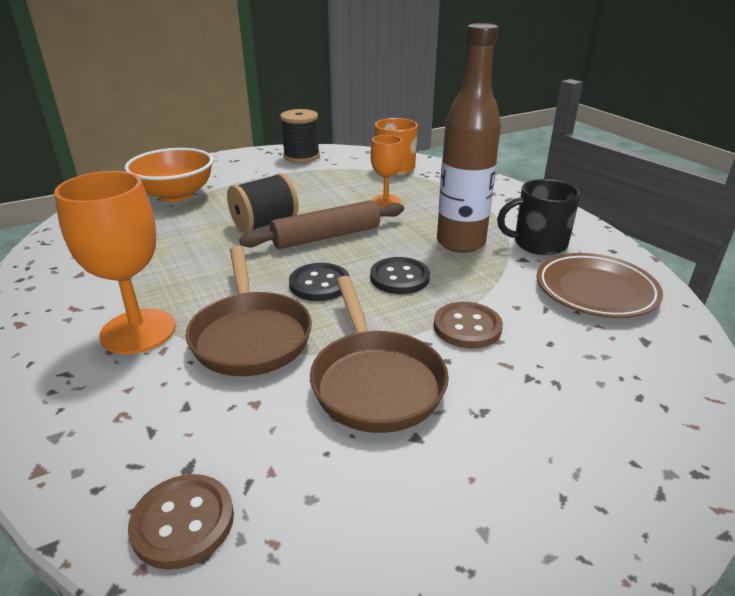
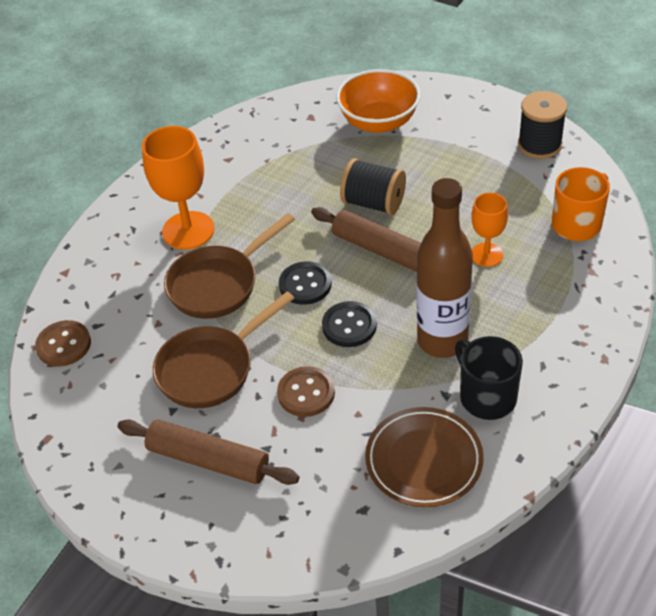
camera: 65 degrees right, 15 degrees up
(522, 430) = (208, 460): none -> brown rolling pin

